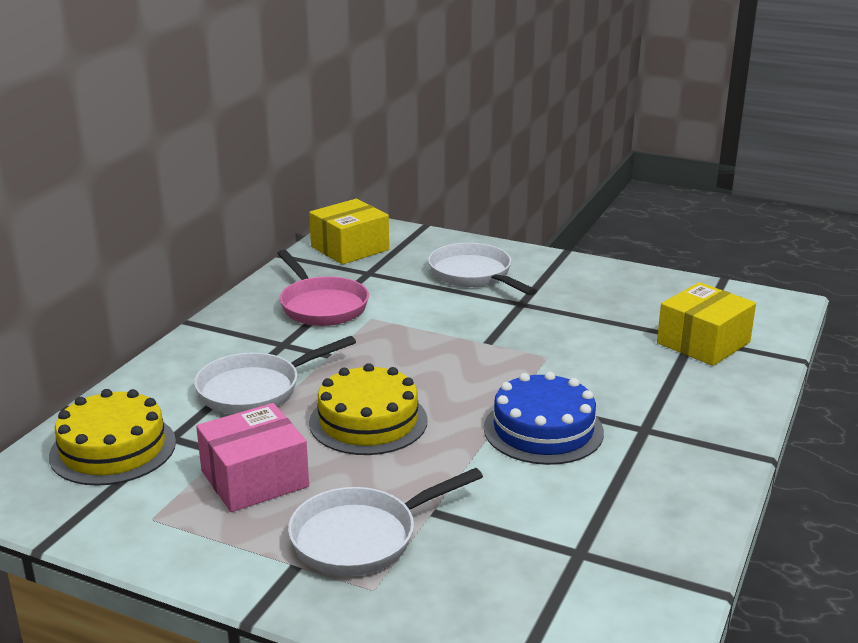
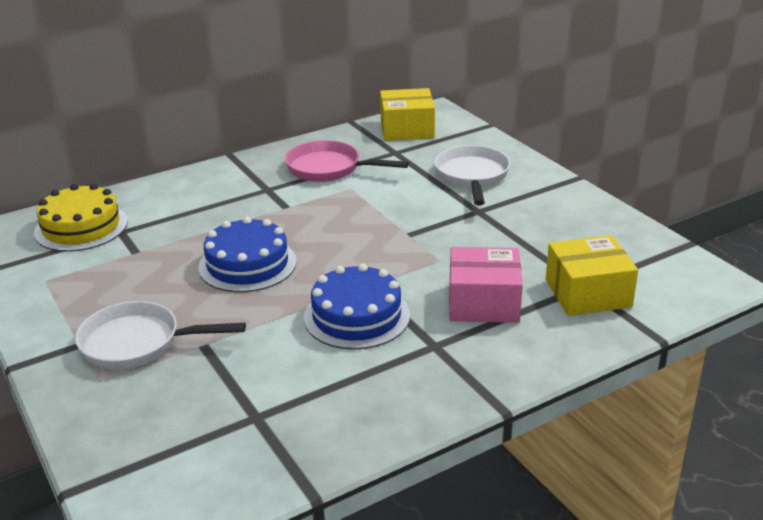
camera: 35 degrees right, 5 degrees up
(254, 479) = (130, 277): pink box -> pink box (483, 302)
(255, 390) = (208, 216): white pan -> none
(321, 306) = (328, 168): pink pan -> pink pan turned 105 degrees clockwise
(368, 421) = (247, 264): yellow cake -> blue cake

